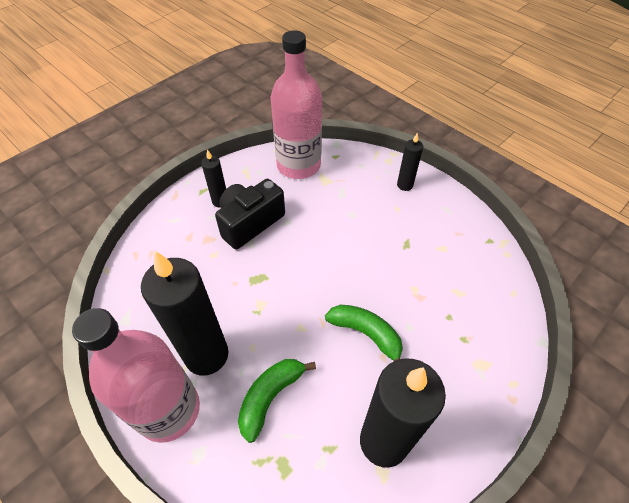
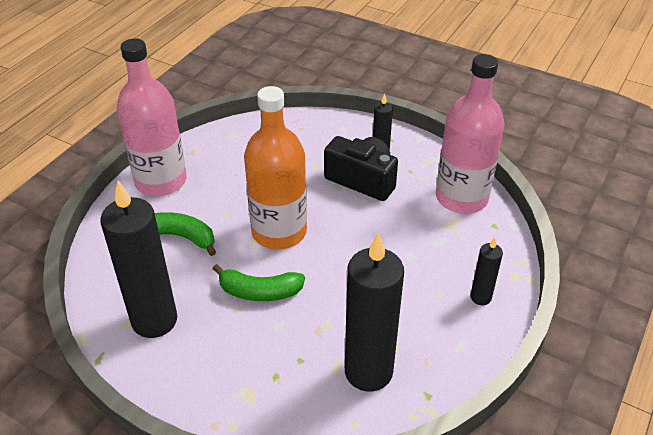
camera: 75 degrees right, 10 degrees down
(206, 355) = (211, 189): black candle -> black candle (368, 371)
(294, 303) = (279, 232): none -> orange bottle
(366, 334) = (259, 292): green banana -> green banana turned 75 degrees clockwise

